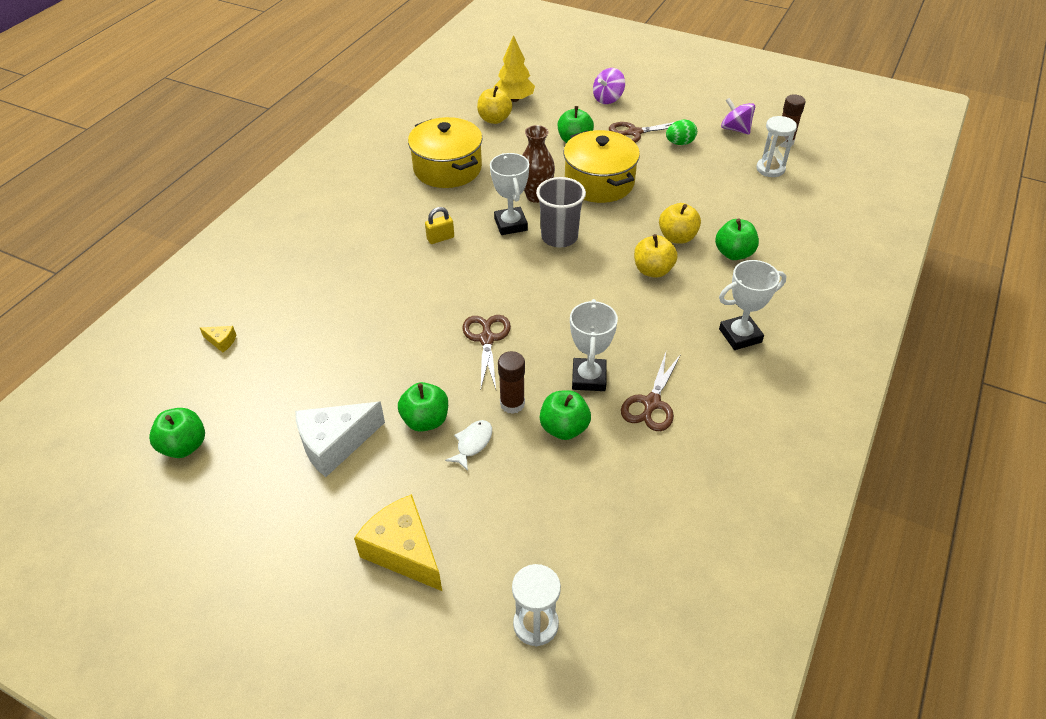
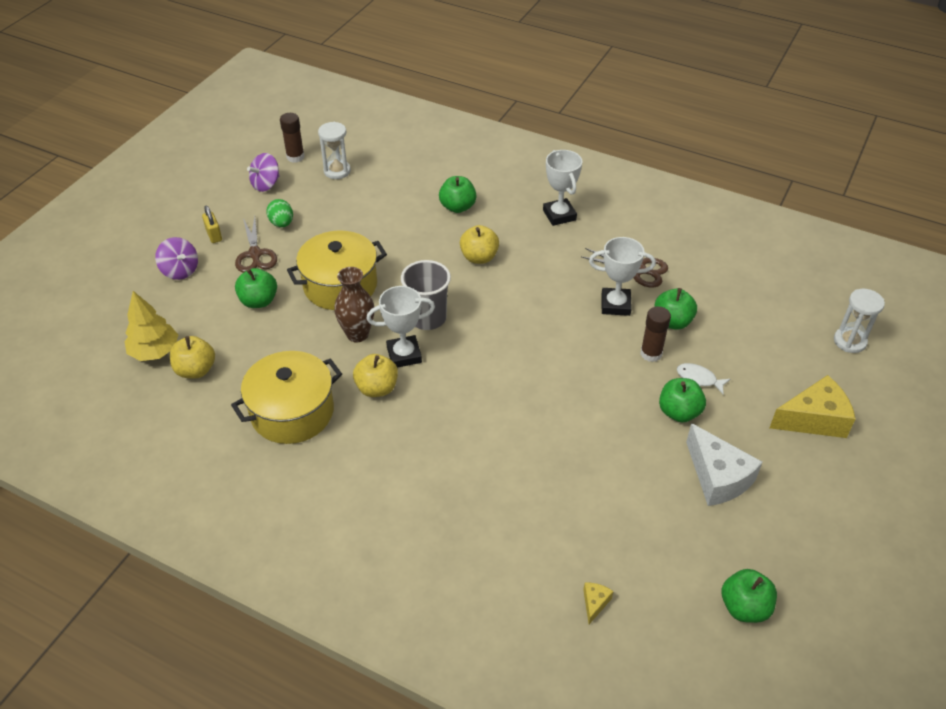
camera: 90 degrees left, 0 degrees up
(403, 551) = (814, 419): yellow cheese -> yellow cheese turned 150 degrees counterclockwise
(440, 238) = (423, 413): yellow padlock -> yellow padlock (214, 235)
(486, 339) = (574, 372): brown scissors -> none
(677, 237) = (433, 238): yellow apple -> yellow apple (377, 388)

